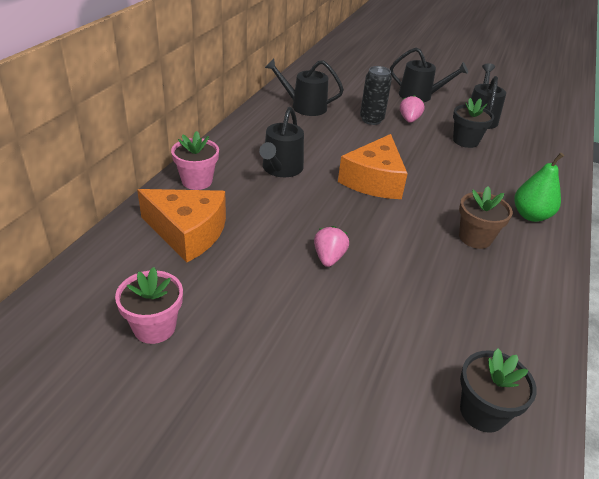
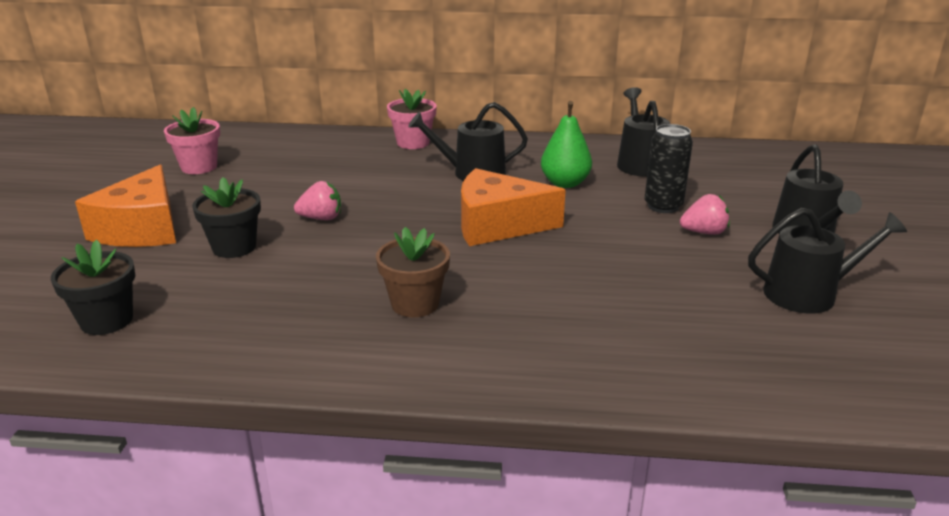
camera: 75 degrees right, 10 degrees down
(187, 233) = (326, 155): orange cheese -> orange cheese (142, 228)
(465, 141) = (695, 283): black flower pot -> black flower pot (234, 247)
(530, 215) = (510, 351): green pear -> green pear (565, 183)

